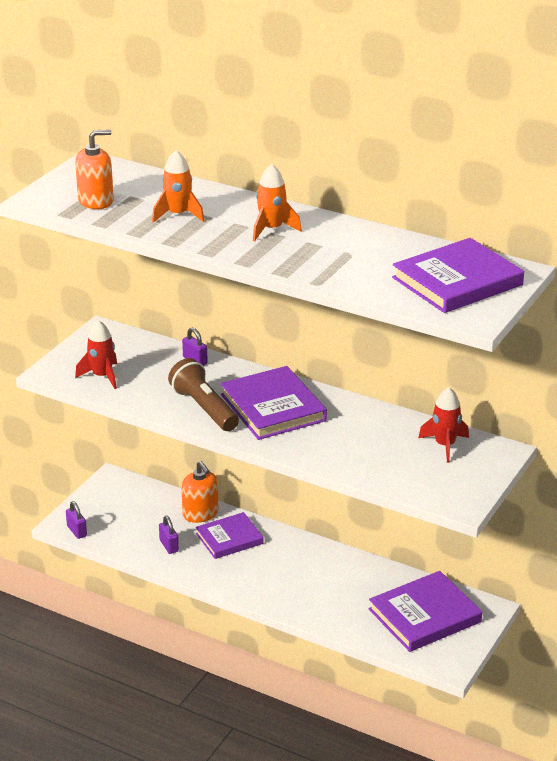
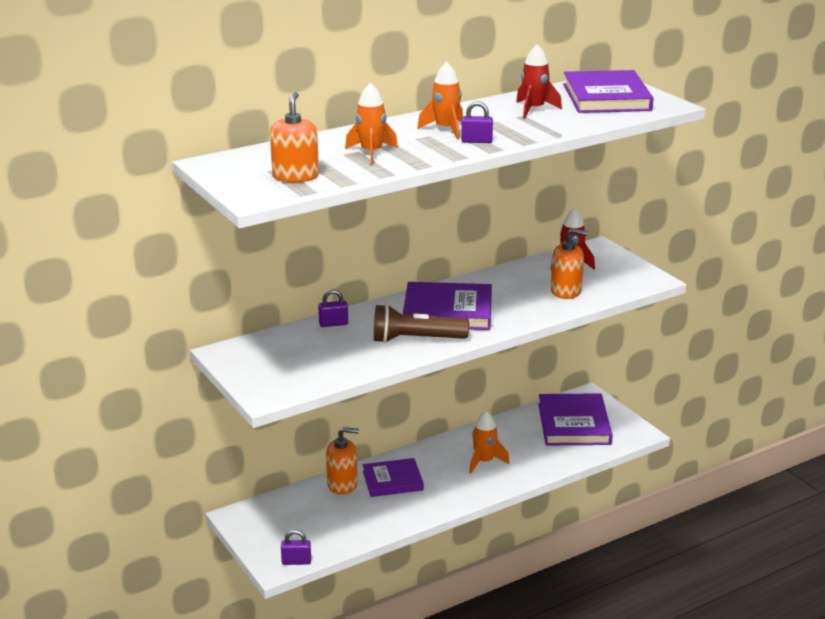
camera: 60 degrees left, 5 degrees down
(102, 376) = (306, 372): red rocket -> red rocket (534, 109)
(169, 546) = (371, 515): purple padlock -> purple padlock (476, 141)
(229, 538) = (392, 480): purple book -> purple book turned 75 degrees clockwise
(306, 580) = (484, 461): none -> orange rocket
(380, 459) = (566, 291): none -> orange soap dispenser

